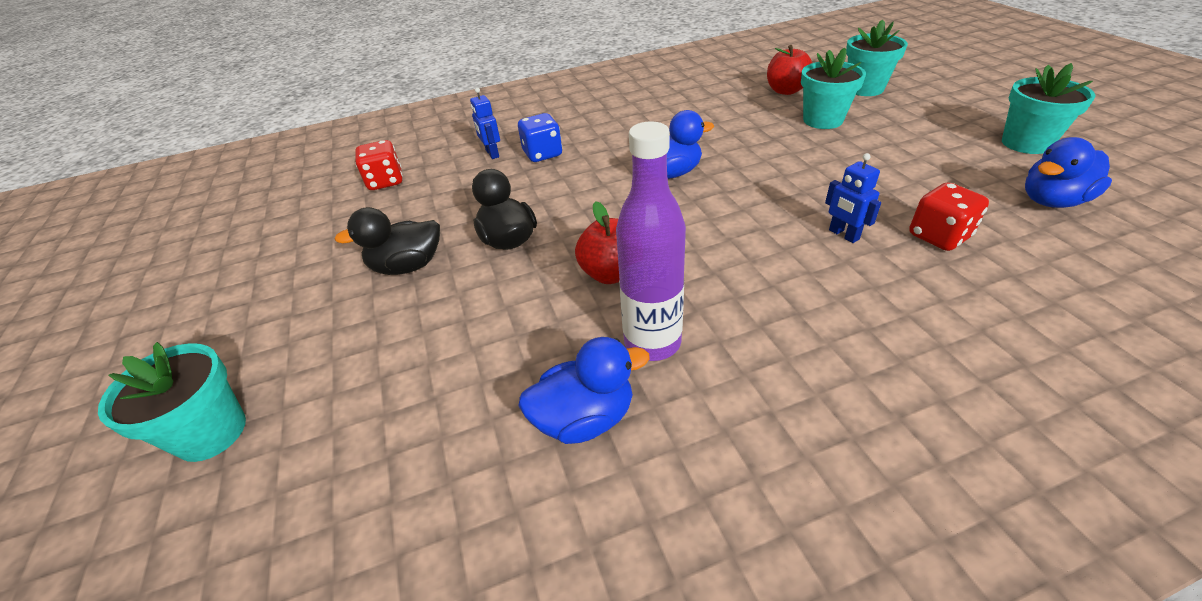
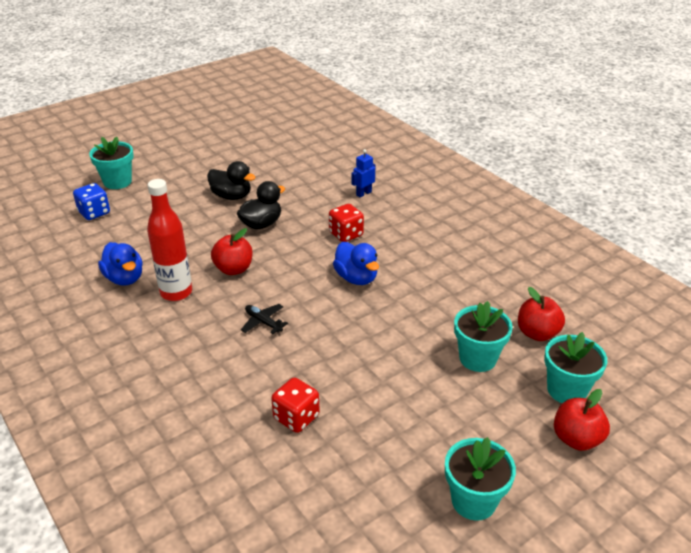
camera: 70 degrees right, 5 degrees down
(385, 181) = (317, 162): red dice -> red dice (346, 234)
(407, 266) = (231, 196): black duck -> black duck turned 150 degrees clockwise
(542, 154) = (369, 215): blue dice -> blue dice (94, 213)
(652, 342) = (176, 292): purple bottle -> red bottle
(747, 251) = (263, 322): none -> black plane
(843, 235) = (290, 367): blue robot -> none
(927, 92) = (576, 439): none -> red apple
(1052, 201) = (362, 496): blue duck -> none

